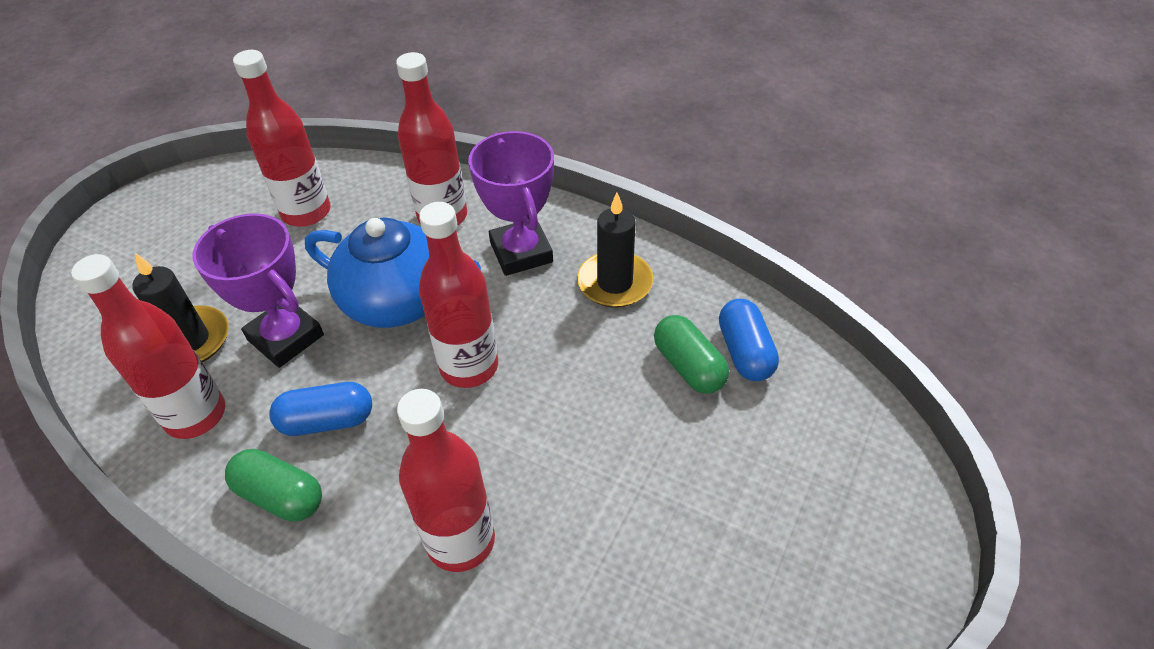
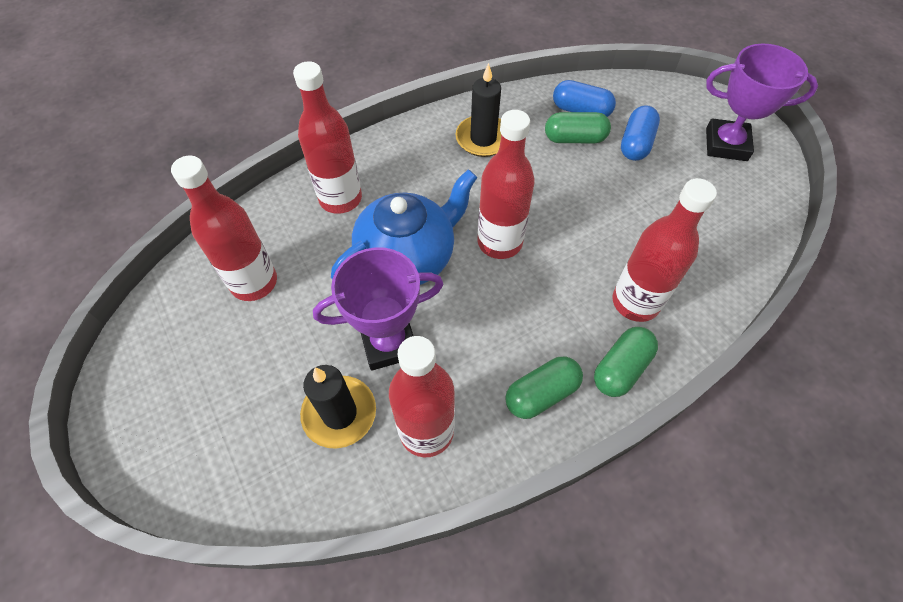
camera: 60 degrees left, 10 degrees up
(327, 421) = (492, 342): blue capsule -> blue capsule (636, 143)
(351, 563) = (621, 368): none -> green capsule
(521, 252) = (416, 171): purple trophy -> purple trophy (726, 144)

